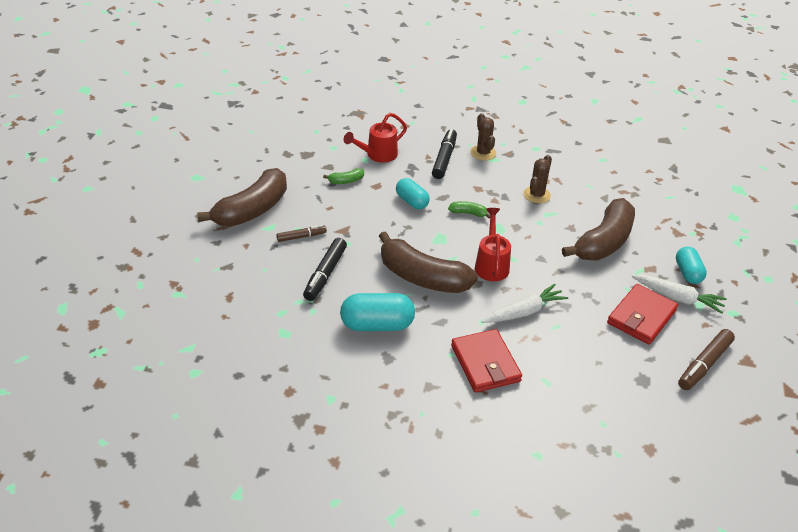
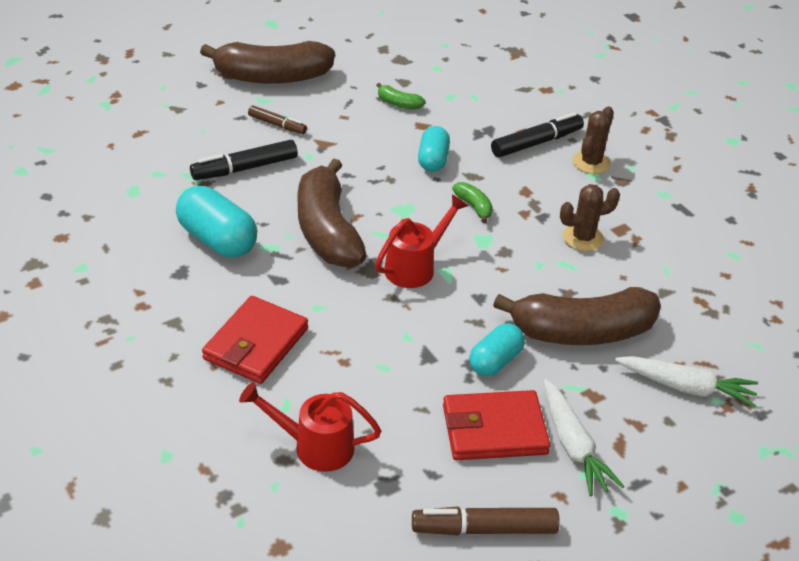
camera: 45 degrees right, 0 degrees up
(378, 155) = (471, 99): red watering can -> red watering can (315, 446)
(524, 312) = (373, 330): white carrot -> white carrot (686, 387)
(688, 273) = (633, 432): turquoise capsule -> turquoise capsule (495, 361)

